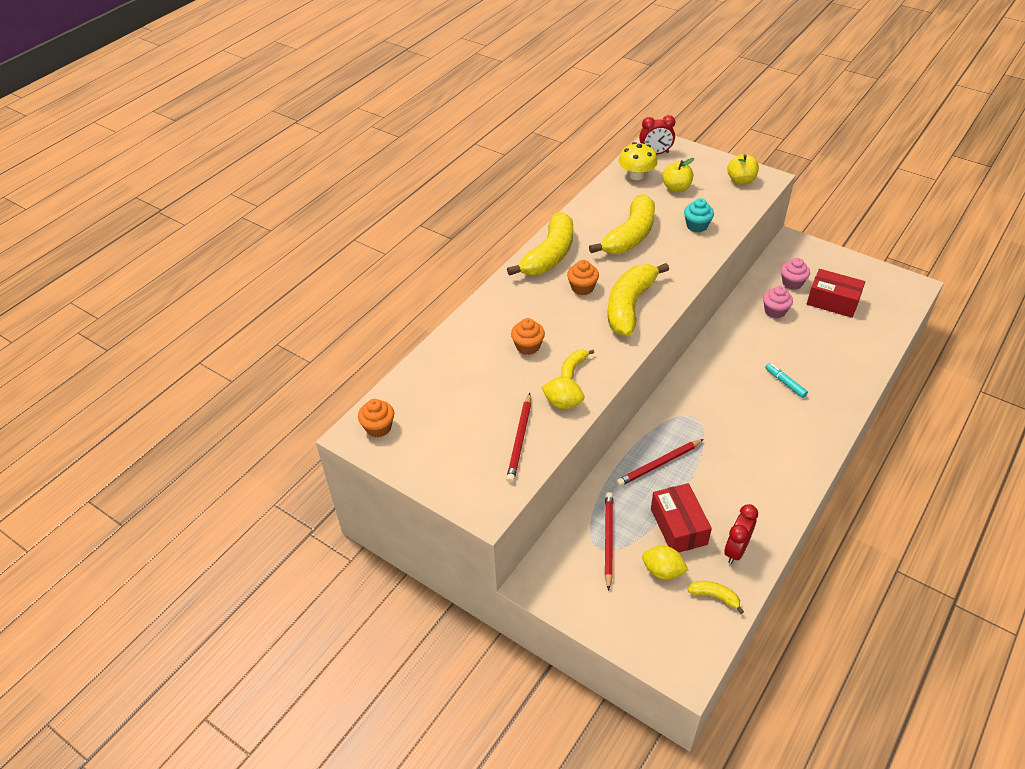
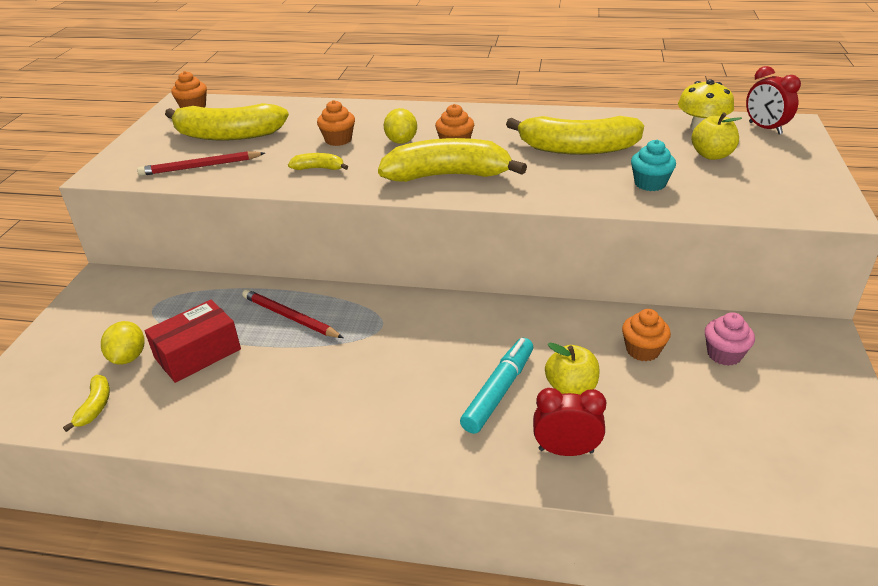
camera: 65 degrees right, 10 degrees down
(549, 255) = (493, 117): yellow banana -> yellow banana (228, 135)
(563, 403) = (262, 175): yellow lemon -> yellow lemon (401, 141)
(608, 540) = (165, 309): red pencil -> none
(736, 550) = (171, 409): red clock -> red clock (566, 450)
(741, 180) = (798, 193): yellow apple -> yellow apple (571, 388)
(775, 311) = (642, 350): pink cupcake -> orange cupcake
(785, 383) = (498, 391): turquoise marker -> turquoise marker, size x1.65
(832, 302) = (726, 406): red box -> none

